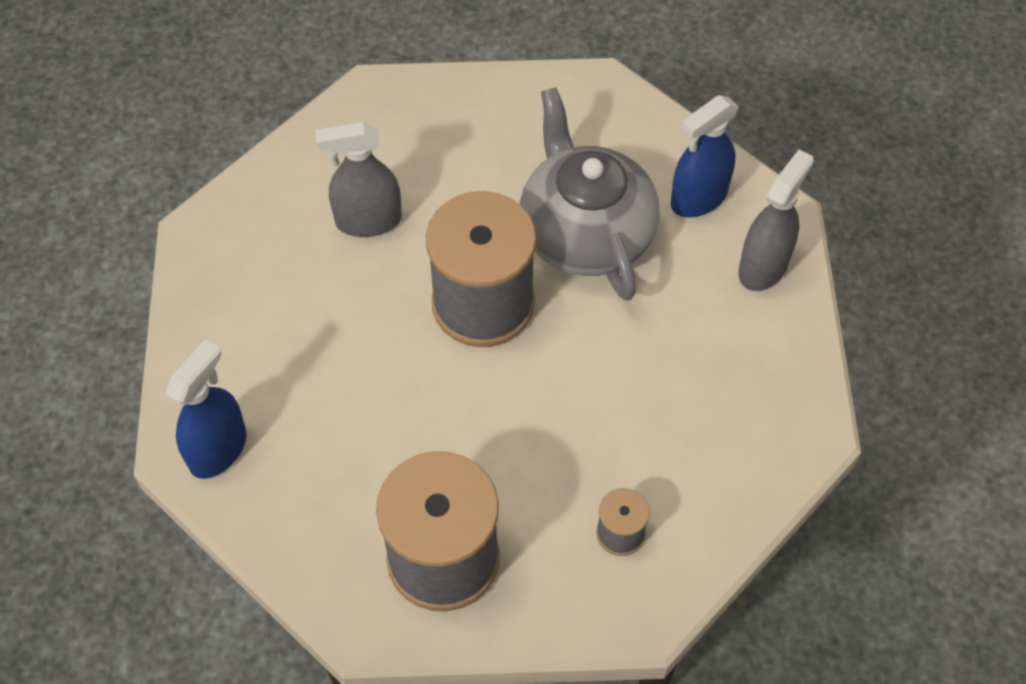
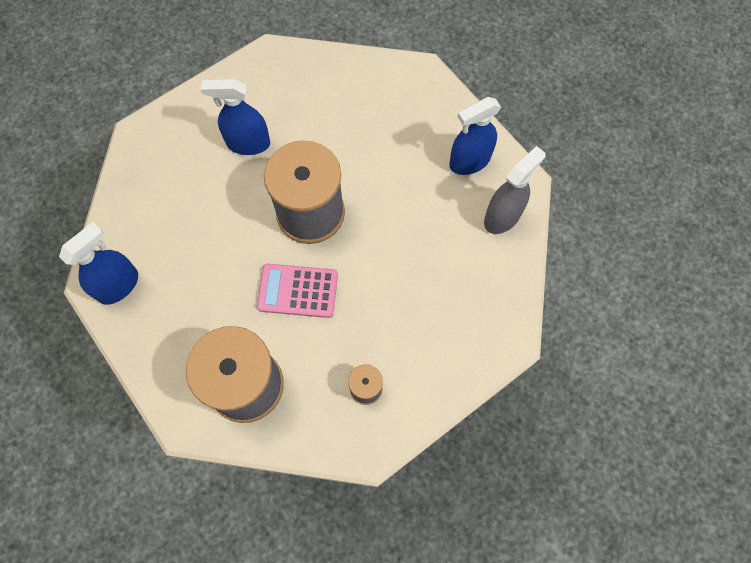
camera: 10 degrees right, 10 degrees up
(368, 221) = (248, 143): grey spray bottle -> blue spray bottle
(489, 414) = (298, 291): none -> pink calculator
(585, 232) = (388, 174): grey teapot -> none

